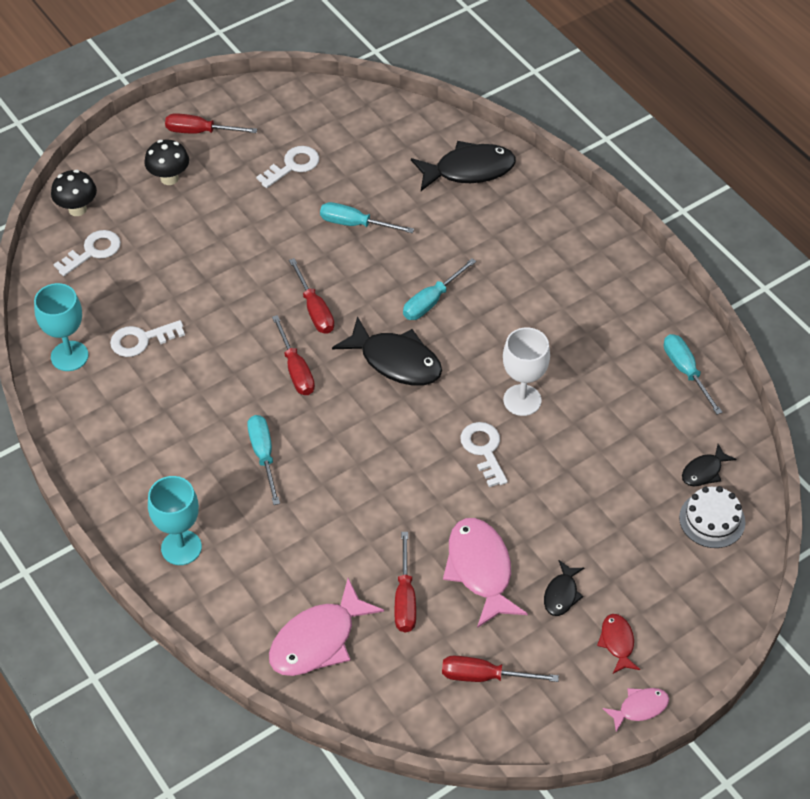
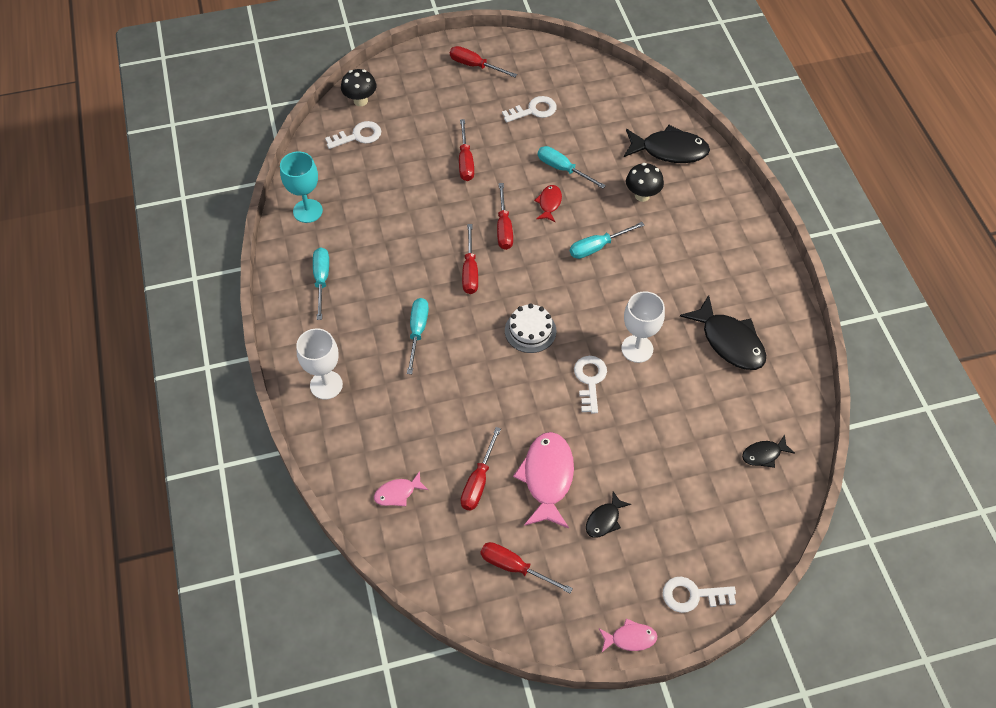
camera: 20 degrees right, 5 degrees up
(141, 340) = (365, 214): white key -> white key (692, 595)
(169, 178) = (437, 95): black mushroom -> black mushroom (642, 195)
(181, 547) = (326, 385): turquoise goblet -> white goblet
(236, 246) = (465, 161): none -> red screwdriver
(318, 640) = (397, 493): pink fish -> pink fish, size x0.52
(396, 361) = (550, 287): black fish -> black fish (729, 341)
(617, 642) = (634, 576): red fish -> red fish (549, 203)
(685, 371) = (781, 365): turquoise screwdriver -> turquoise screwdriver (321, 280)
(712, 520) = (754, 498): white cake -> white cake (530, 331)

